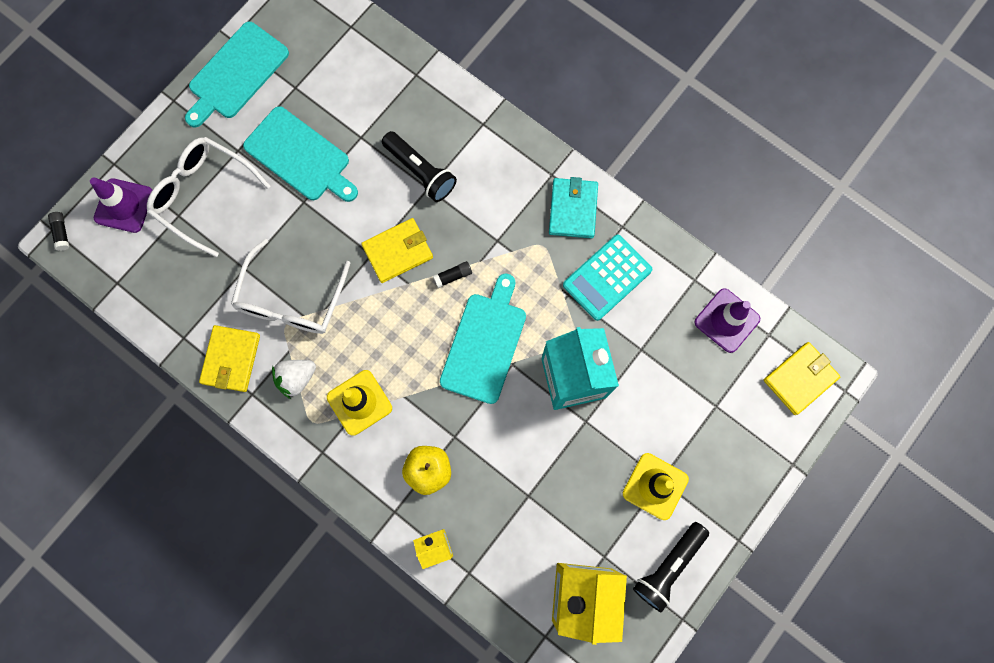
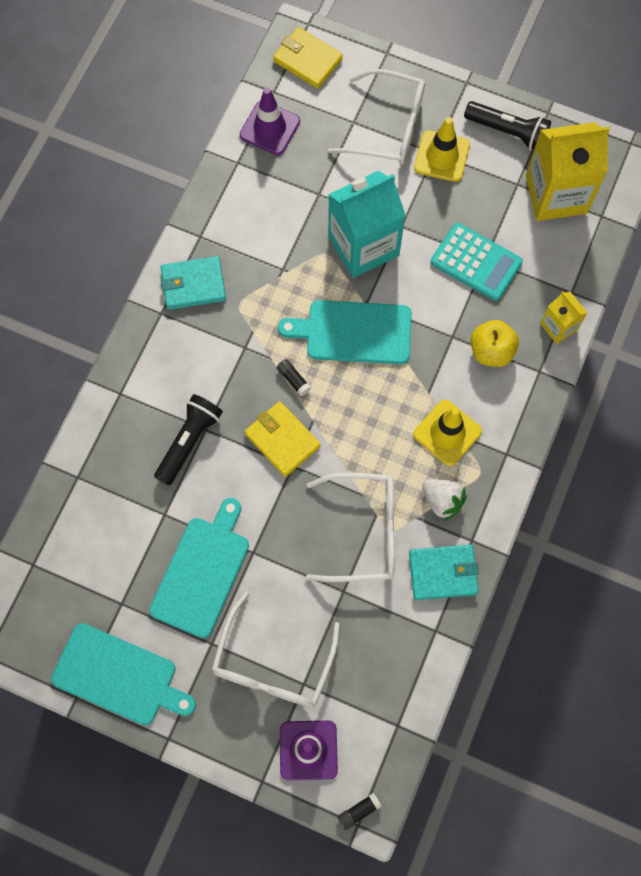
camera: 105 degrees left, 5 degrees down
(231, 359) = (443, 573): yellow wallet -> turquoise wallet
(607, 277) = (256, 238): turquoise calculator -> turquoise calculator (476, 262)
(701, 441) = (389, 127): none -> white glasses

